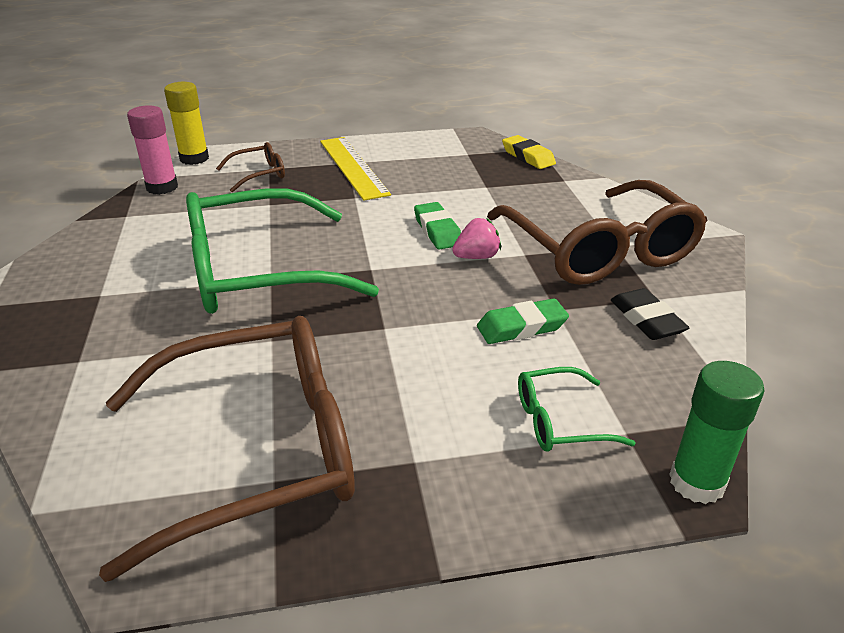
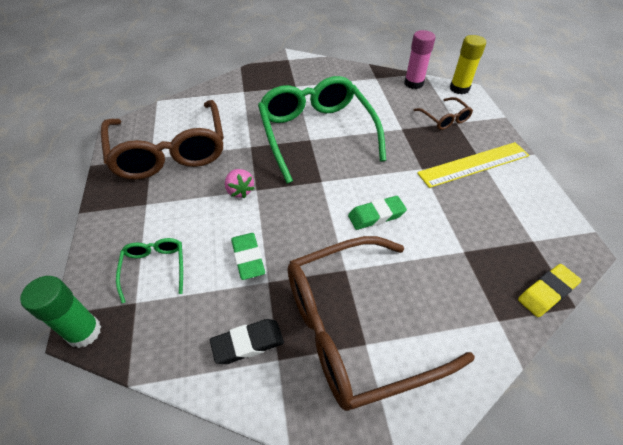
camera: 90 degrees right, 15 degrees up
(476, 257) = (339, 238): pink strawberry -> pink strawberry (240, 191)

